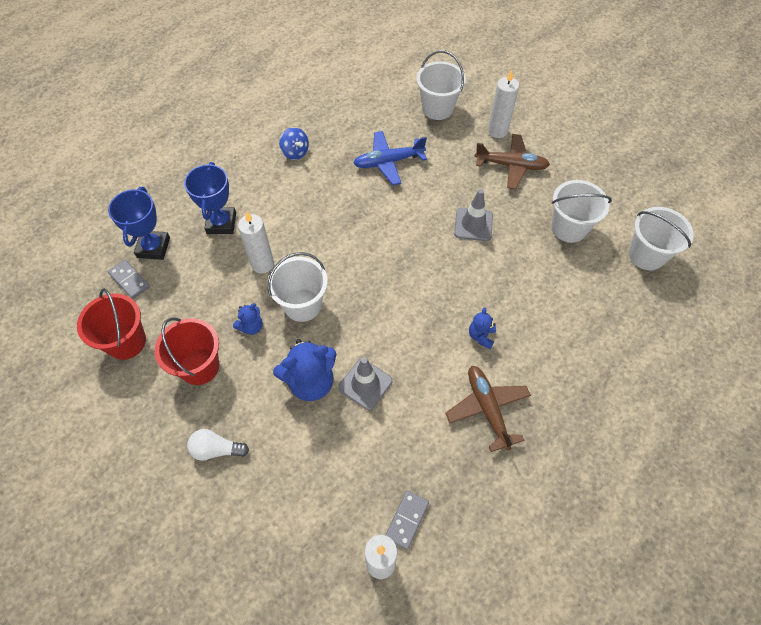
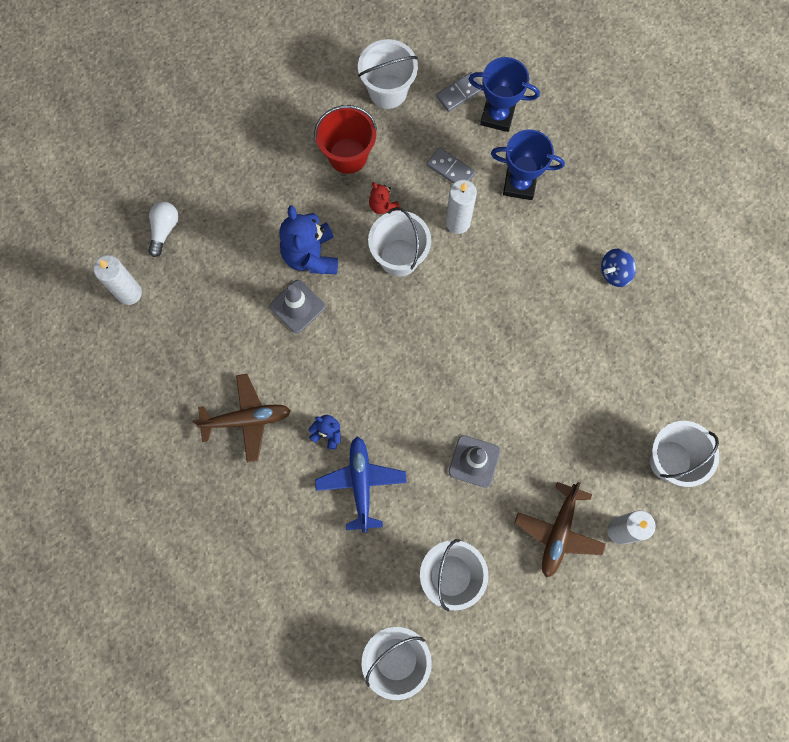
camera: 100 degrees right, 15 degrees up
(126, 342) = (388, 91): red bucket -> white bucket
(216, 449) = (261, 167): white light bulb -> white light bulb (164, 229)
(251, 327) = (383, 205): blue teddy bear -> red teddy bear
(388, 162) = (584, 380): blue plane -> blue plane (361, 483)
(407, 520) = (159, 321): grey domino -> grey domino (450, 169)

